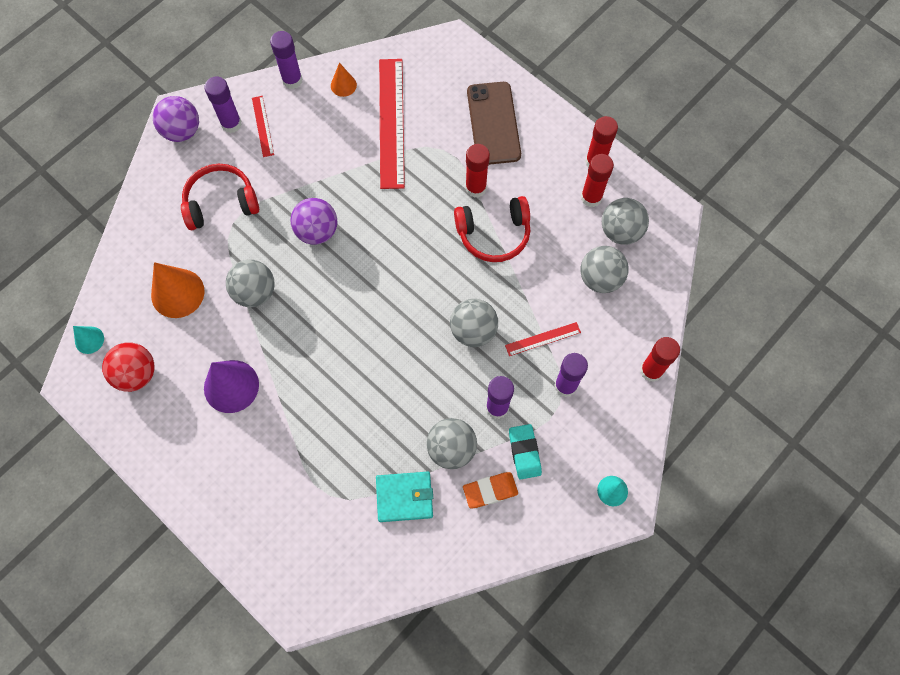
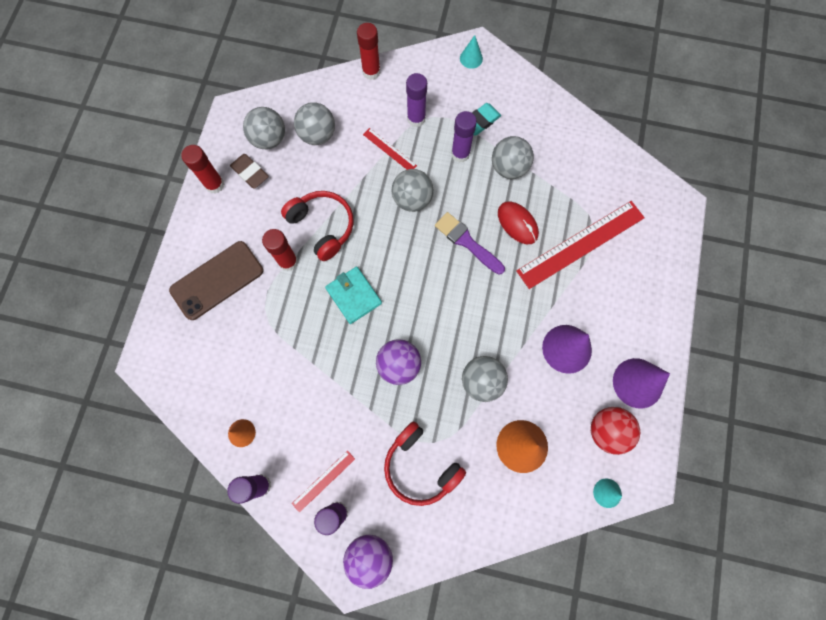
camera: 120 degrees left, 5 degrees up
(155, 431) = (637, 383): none -> purple cone
(384, 418) = (517, 223): none -> red mouse
(391, 122) = (259, 366): red ruler -> red ruler (580, 244)
(395, 357) = (467, 242): none -> purple brush
(404, 497) = (562, 179): turquoise wallet -> turquoise wallet (353, 296)
(490, 491) = (520, 129): orange eraser -> none
(591, 197) = (250, 173): red glue stick -> brown eraser

